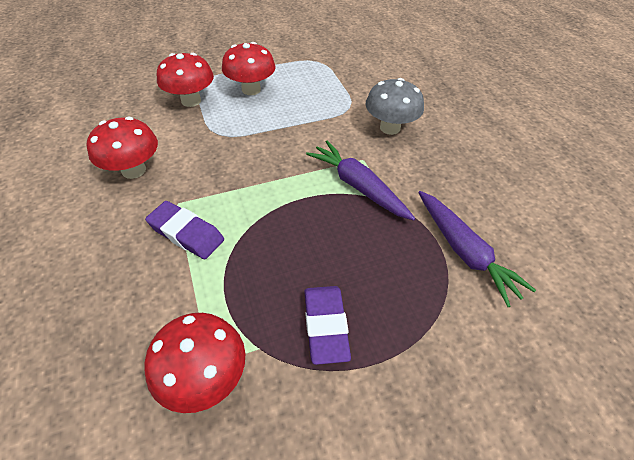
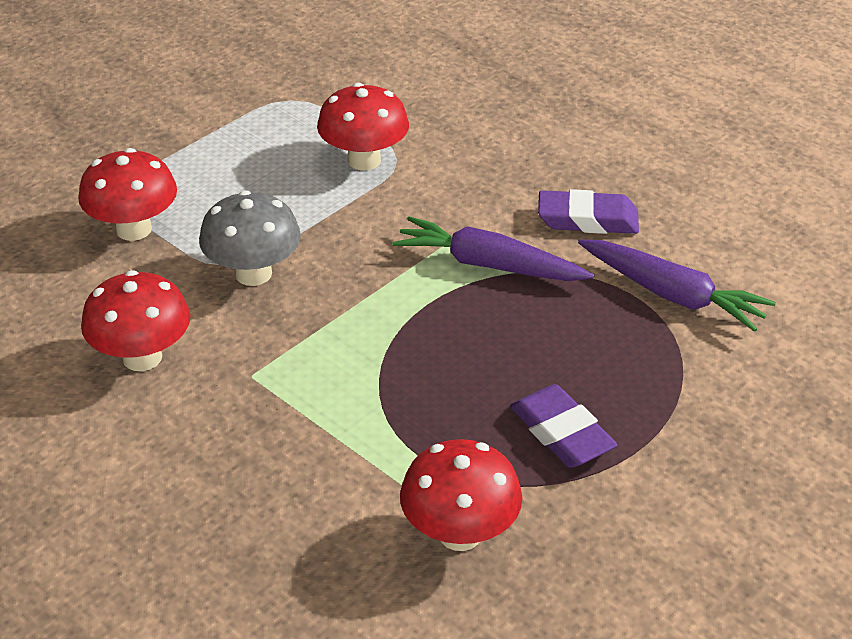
camera: 25 degrees left, 10 degrees down
(186, 233) = (300, 405): purple eraser -> purple eraser (587, 219)
(251, 89) = (218, 180): red mushroom -> red mushroom (364, 160)
(390, 128) = (478, 170): grey mushroom -> grey mushroom (253, 273)

